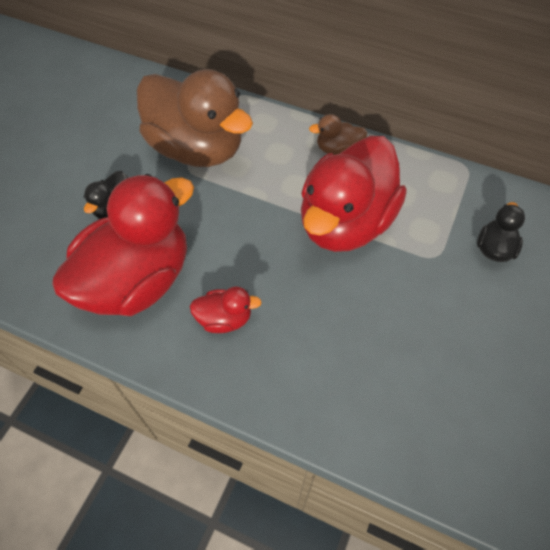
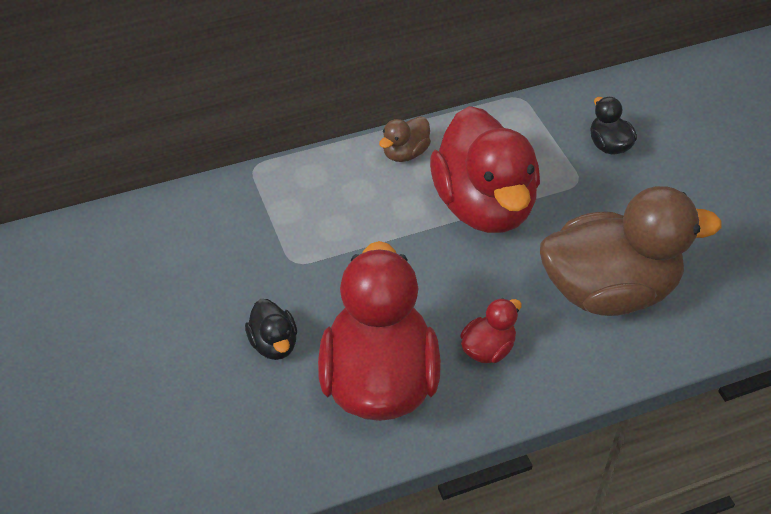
camera: 45 degrees left, 10 degrees down
(197, 149) = (280, 239): brown duck -> brown duck (609, 291)

